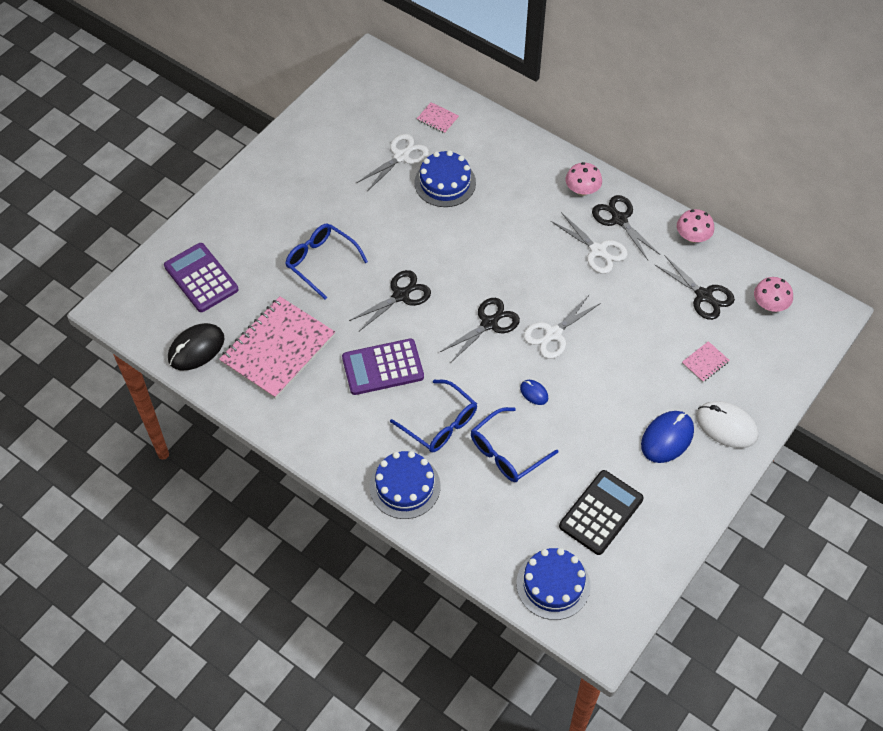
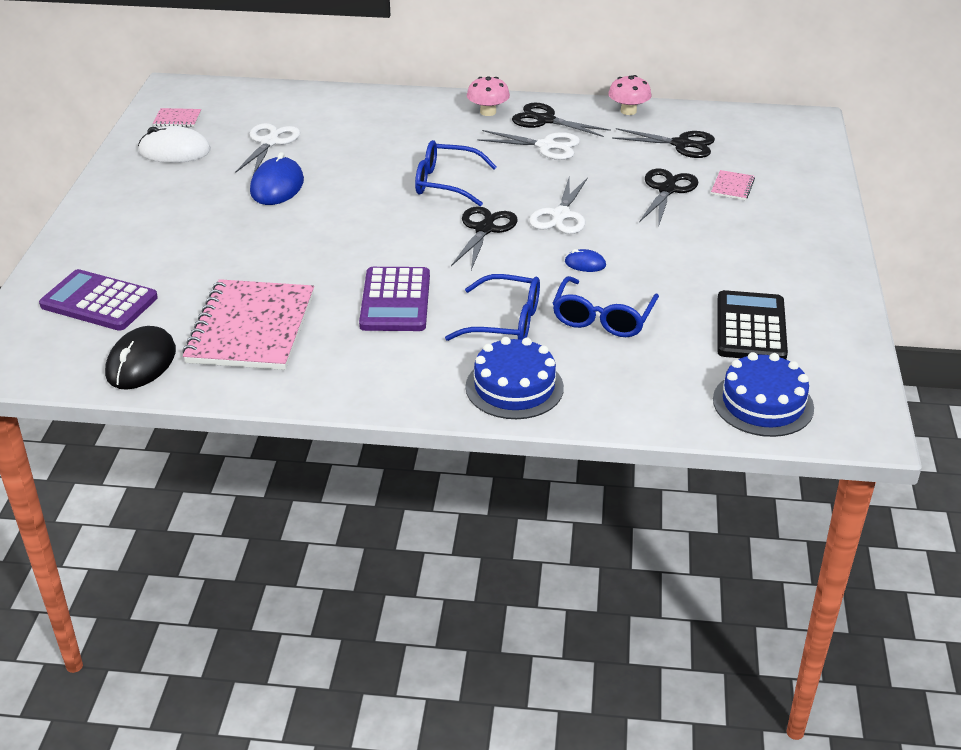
camera: 30 degrees left, 20 degrees down
(320, 262) = (244, 243): blue glasses -> blue glasses (445, 183)
(383, 367) = (395, 301): purple calculator -> purple calculator turned 45 degrees counterclockwise
(400, 295) = (364, 240): black scissors -> black scissors (667, 190)
(437, 119) = (287, 107): pink notebook -> pink notebook (177, 119)
(445, 182) = (337, 146): blue cake -> none
(667, 438) = (755, 250): blue mouse -> blue mouse (277, 186)
(726, 426) = (801, 222): white mouse -> white mouse (174, 151)
(769, 304) = (748, 131): pink mushroom -> none

